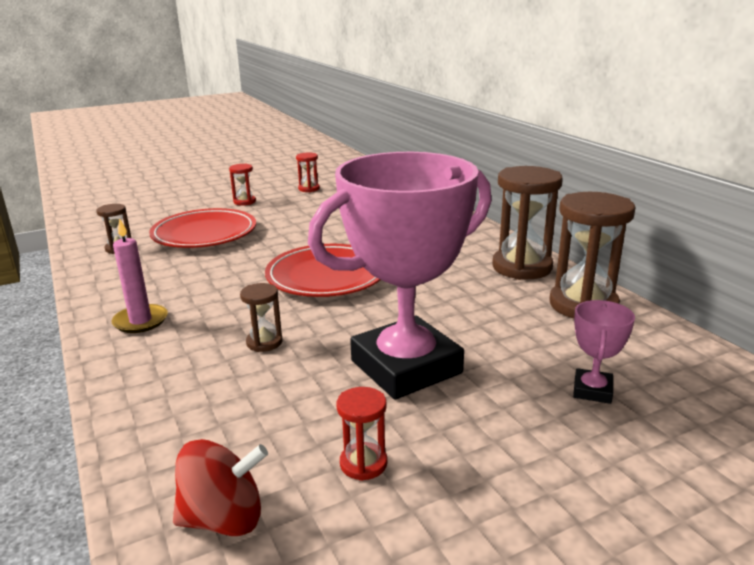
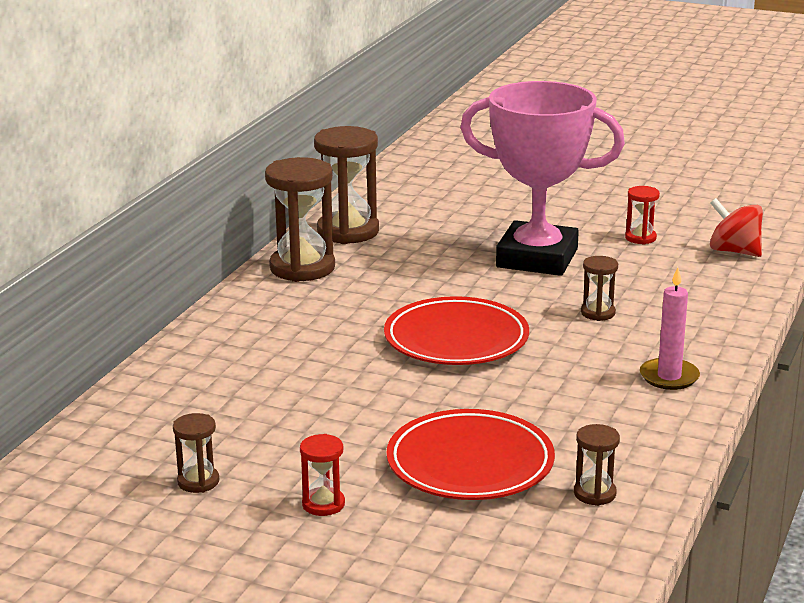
camera: 130 degrees left, 0 degrees up
(309, 189) = (198, 481): red hourglass -> brown hourglass
(592, 390) = (469, 207): pink trophy -> none

